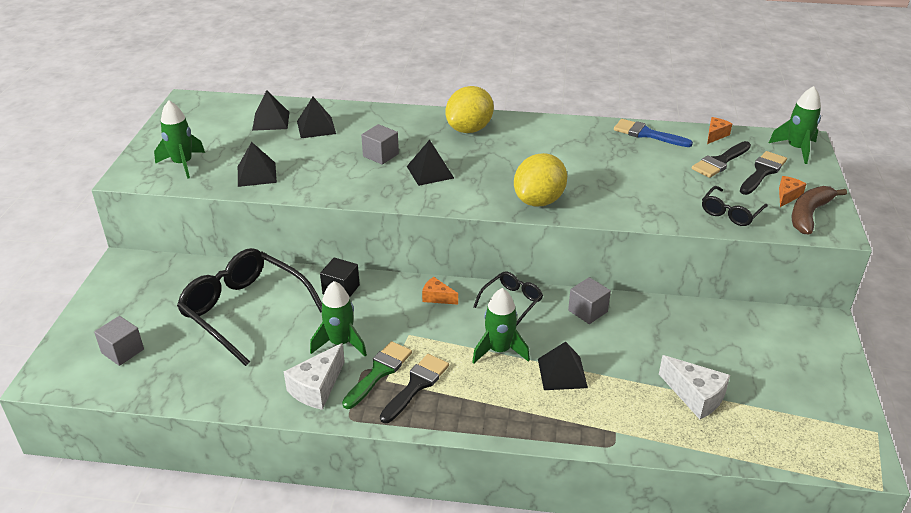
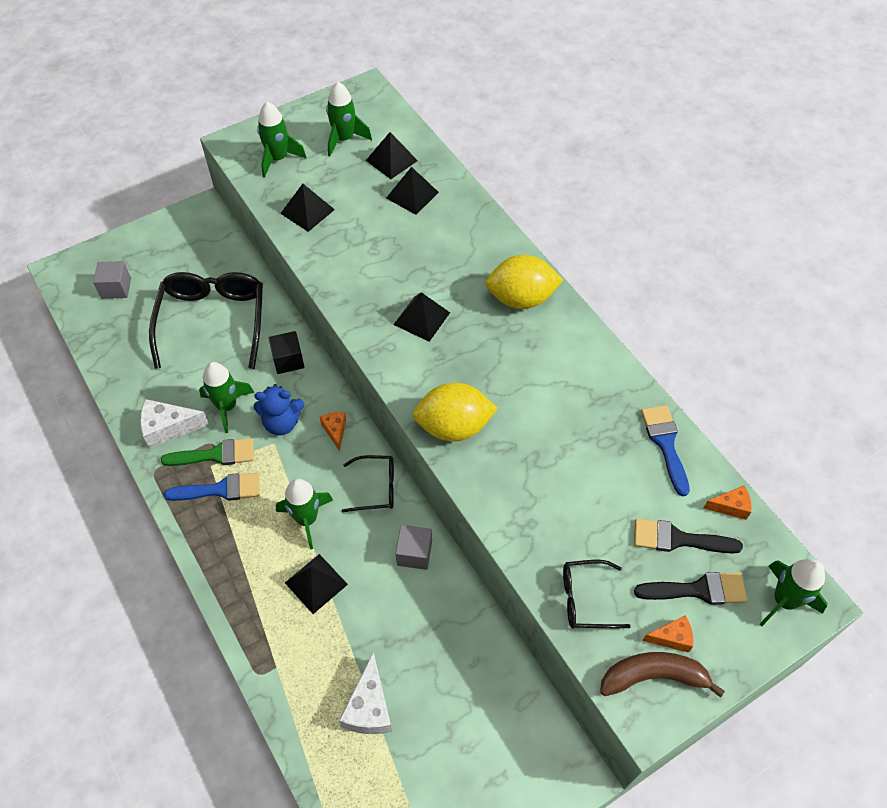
camera: 50 degrees right, 20 degrees up
(216, 129) = (344, 139): none -> green rocket
(380, 155) = (413, 267): grey cube -> none
(395, 321) = (282, 422): none -> blue teddy bear
(416, 385) = (220, 489): black brush -> blue brush

